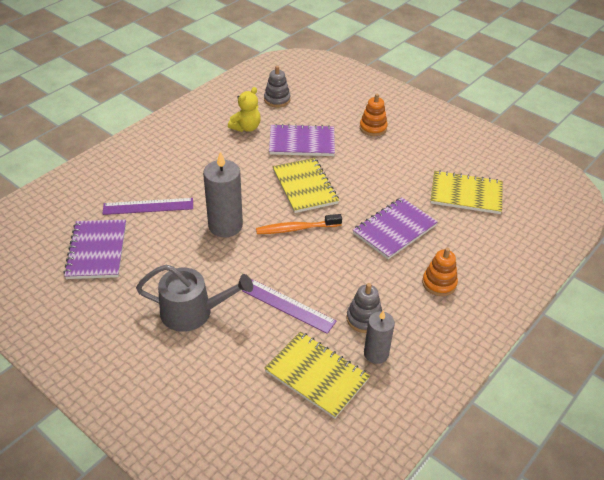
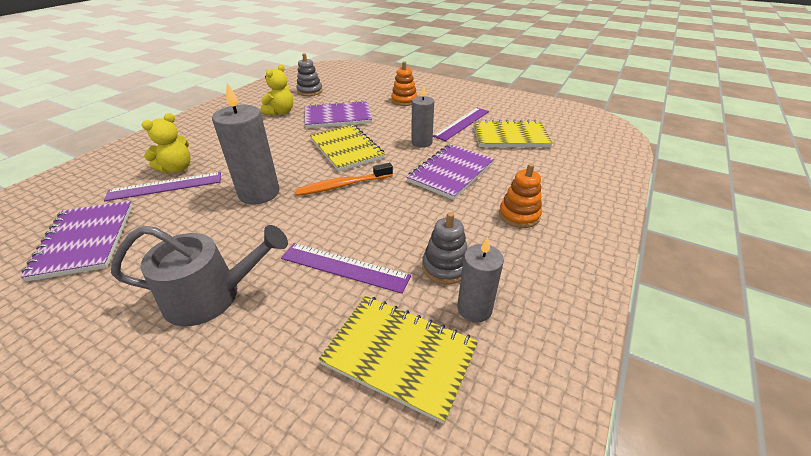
camera: 10 degrees left, 5 degrees down
(155, 188) = (177, 168): none -> yellow teddy bear
(377, 189) = (421, 142): none -> grey candle
(424, 169) = (462, 123): none -> purple ruler

